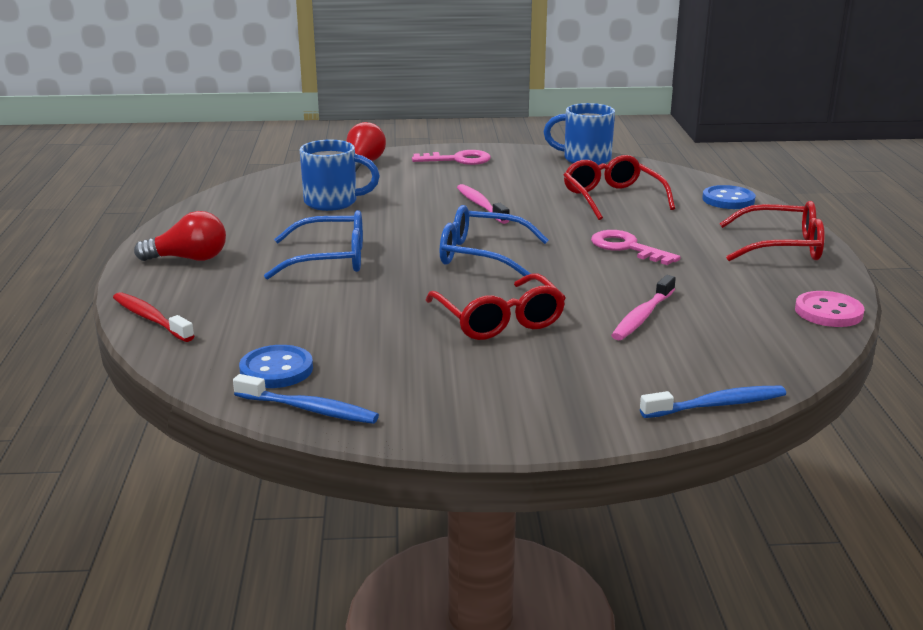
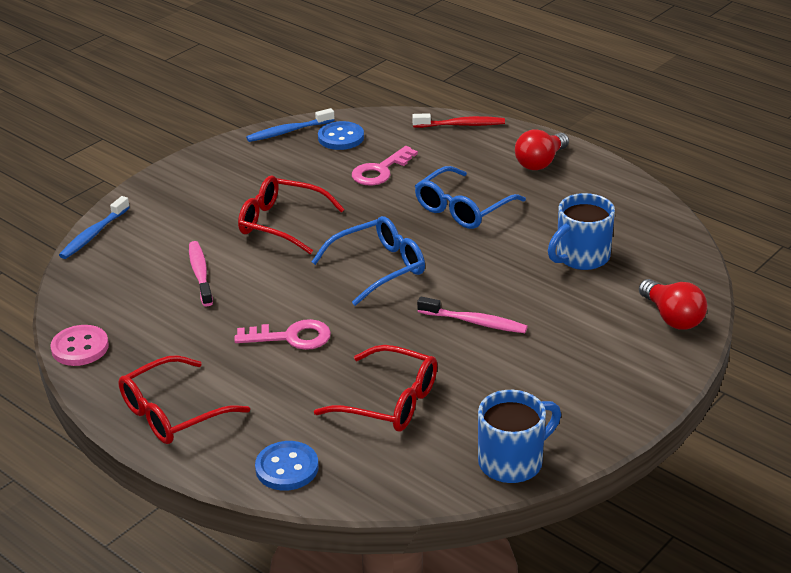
camera: 135 degrees right, 10 degrees up
(458, 160) = (615, 378): pink key -> pink key (380, 171)

